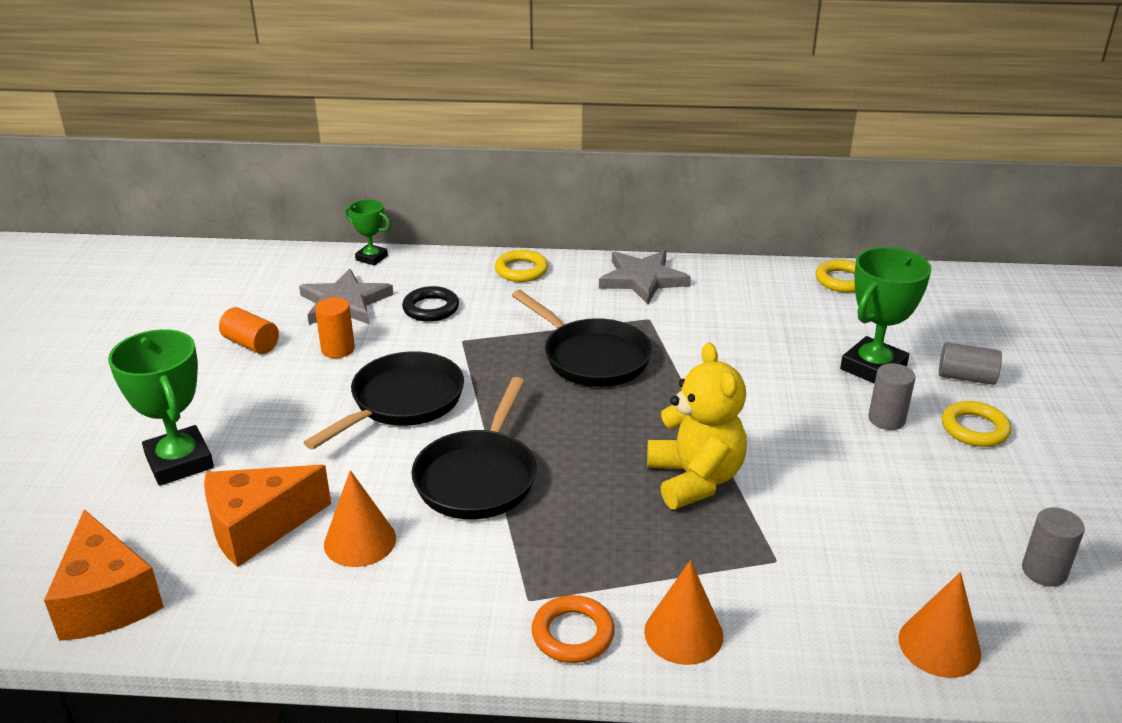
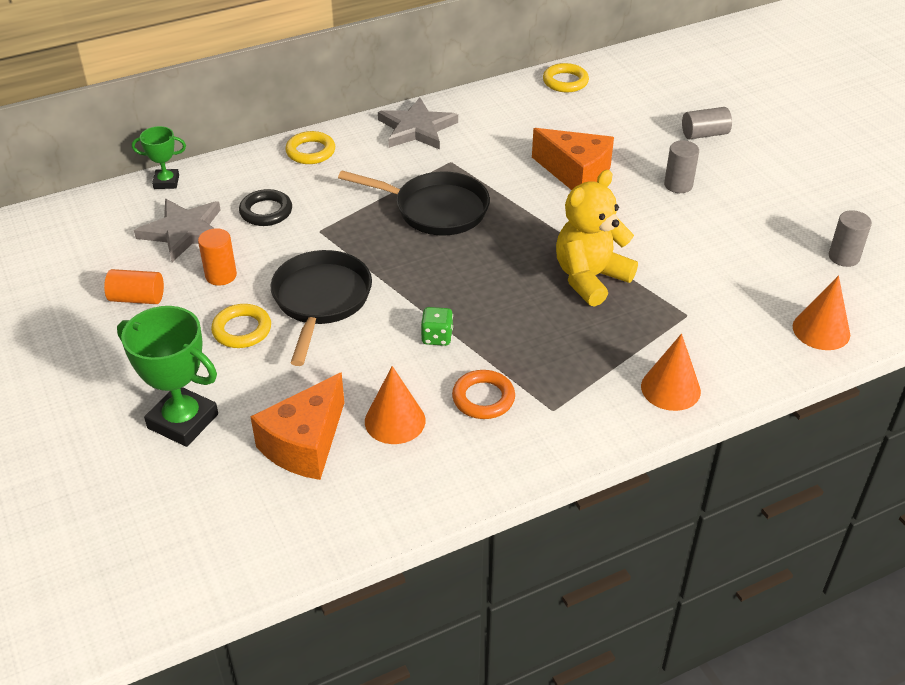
camera: 30 degrees left, 10 degrees up
(107, 600) = (241, 548): orange cheese -> orange cheese (576, 174)
(478, 477) = (437, 337): black pan -> green dice
(573, 634) = (602, 420): orange ring -> orange ring (483, 398)
(695, 479) = (590, 278): yellow teddy bear -> yellow teddy bear turned 90 degrees counterclockwise
(873, 368) = (640, 148): green trophy -> none
(974, 429) = (737, 172): yellow ring -> yellow ring (242, 330)

